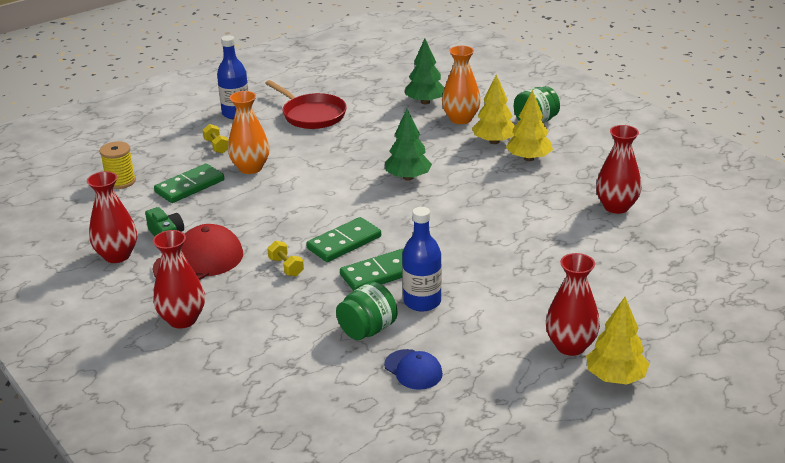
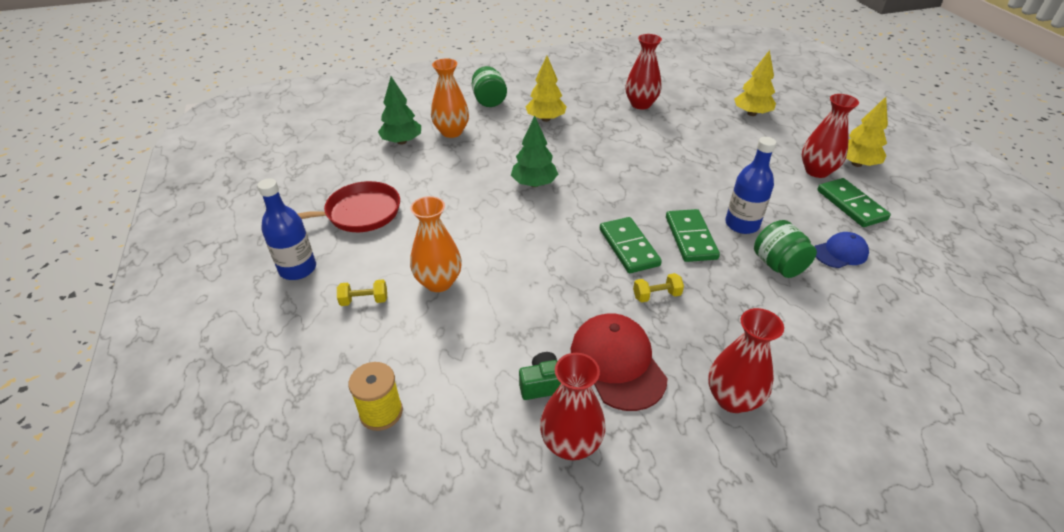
camera: 70 degrees left, 10 degrees up
(189, 186) = (443, 342): green domino -> green domino (851, 205)
(494, 141) = (505, 127): yellow tree -> yellow tree (751, 113)

